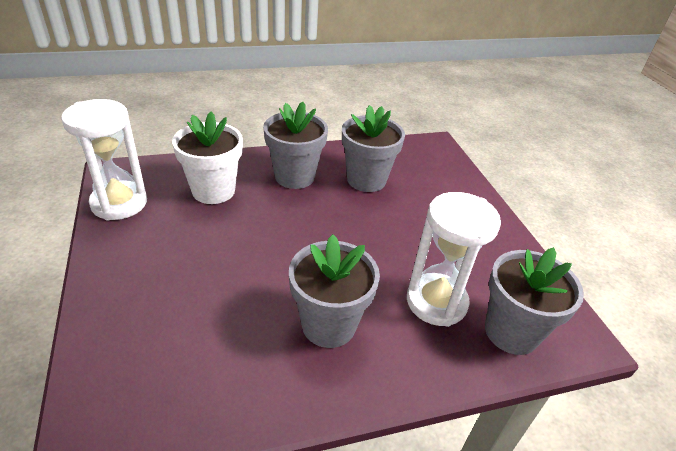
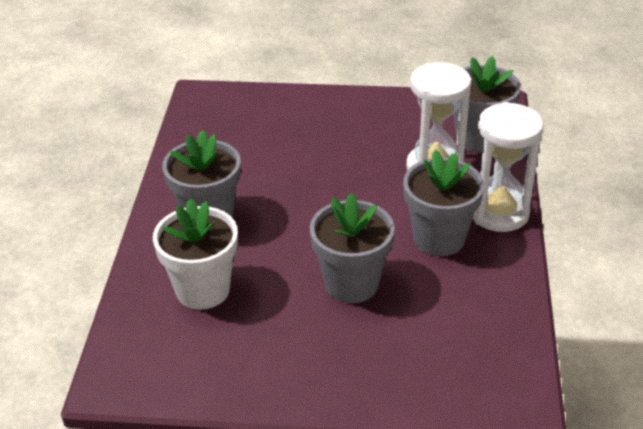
camera: 65 degrees left, 0 degrees up
(119, 203) = (188, 377): white hourglass -> white hourglass (499, 212)
(366, 180) = (242, 164): grey flower pot -> grey flower pot (351, 284)

